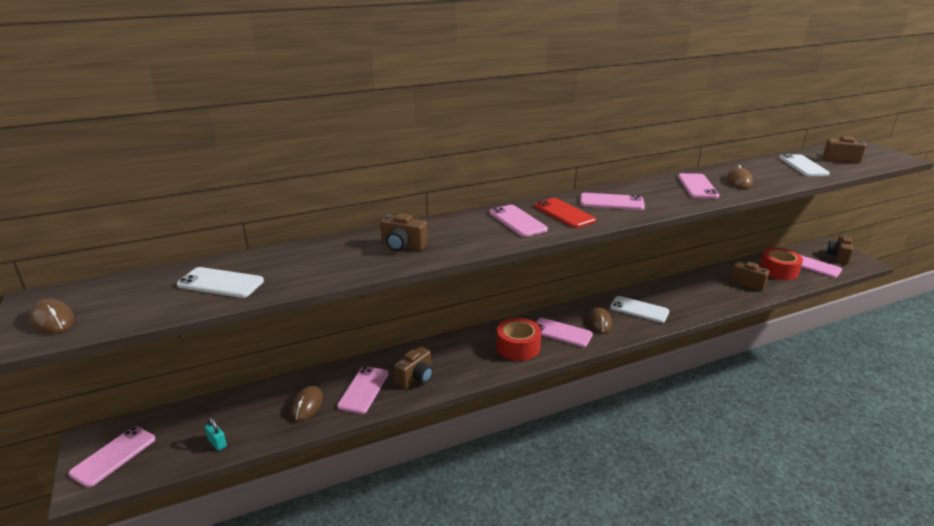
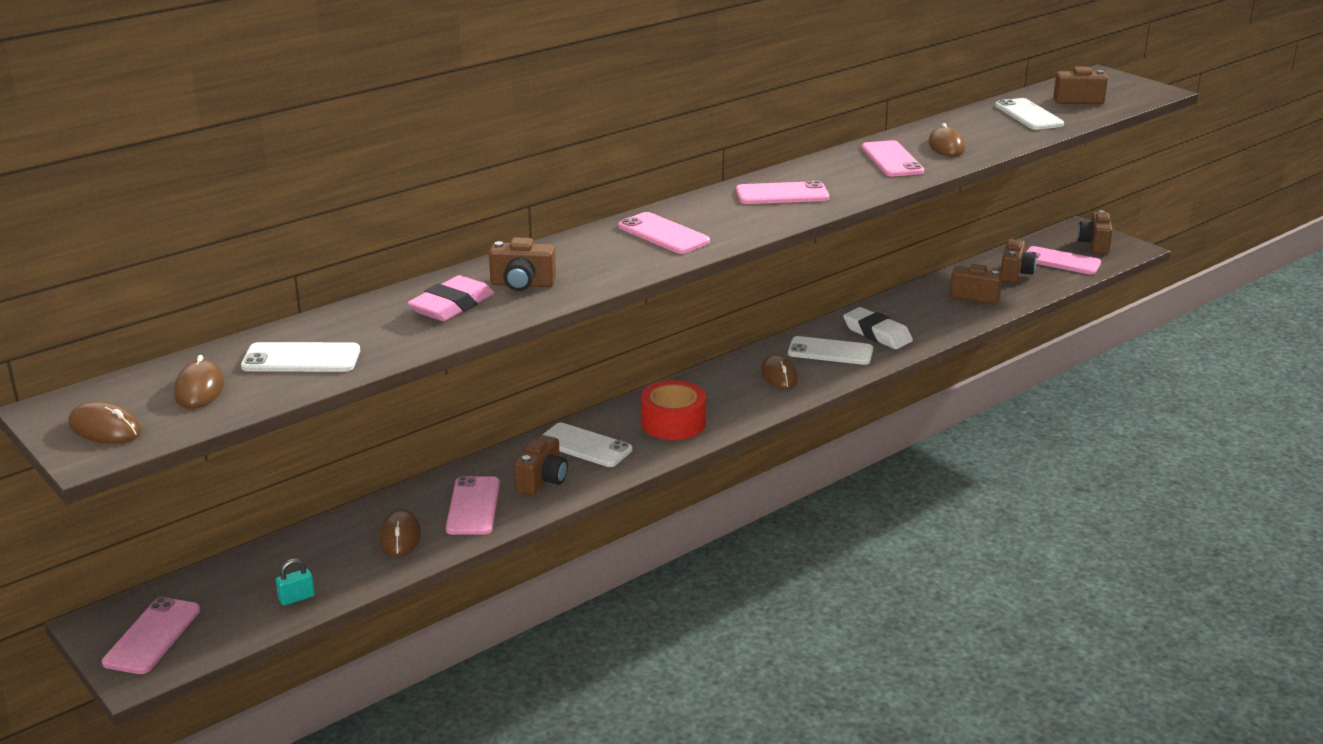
camera: 15 degrees left, 0 degrees up
(138, 297) = (199, 389): none -> brown mouse
(217, 443) = (296, 598): turquoise padlock -> turquoise padlock turned 60 degrees counterclockwise
(346, 256) = (452, 306): none -> pink eraser
(454, 355) = (584, 446): none -> white phone
(561, 333) = (729, 396): pink phone -> none
(564, 213) = (722, 216): red phone -> none
(674, 301) = (877, 334): none -> white eraser
(778, 271) = (1015, 274): red tape -> brown camera

